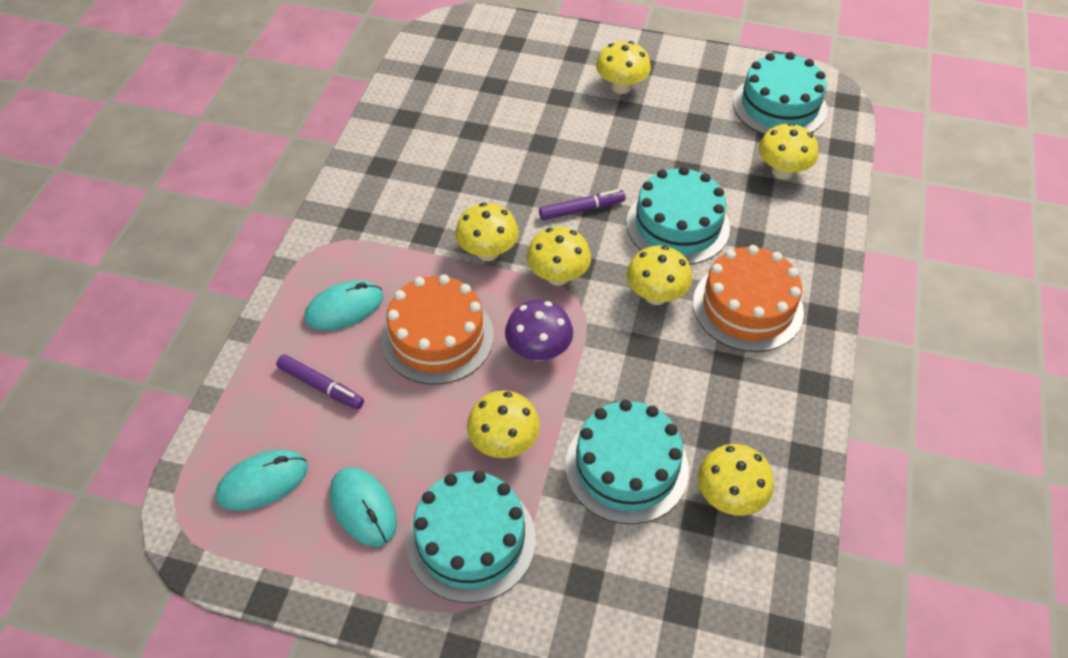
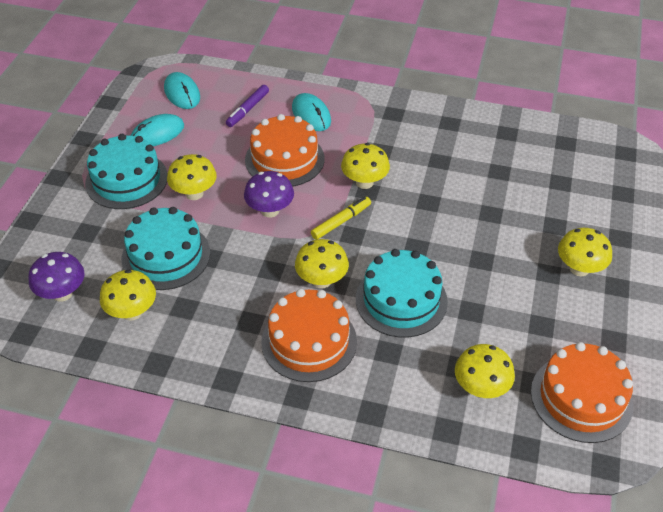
camera: 90 degrees right, 5 degrees down
(558, 276) = (341, 222): yellow mushroom -> yellow marker
(581, 210) = (414, 237): purple marker -> none
(708, 594) = (62, 293): none -> purple mushroom
(779, 106) = (581, 398): turquoise cake -> orange cake

